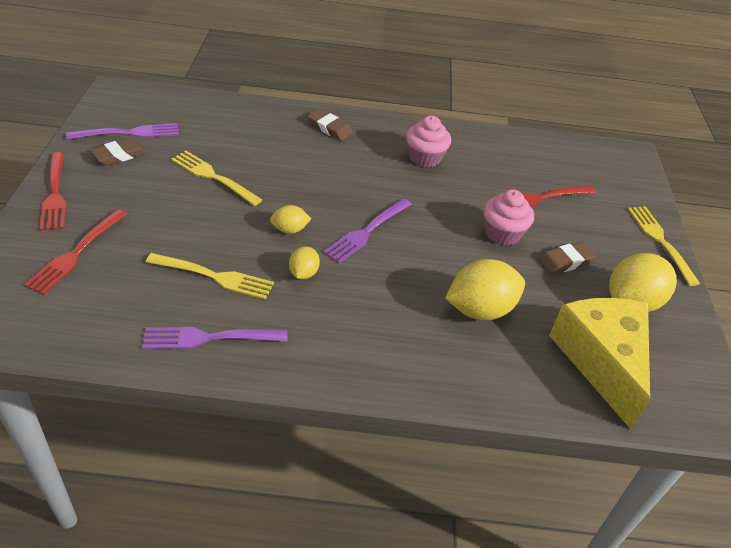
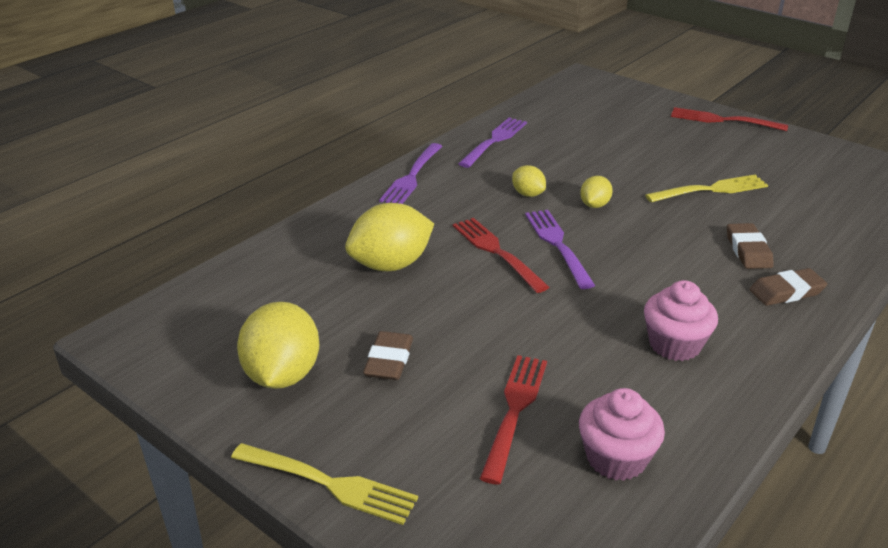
camera: 130 degrees right, 10 degrees down
(76, 252) = (634, 116): red fork -> red fork (497, 252)
(119, 155) = (775, 154): brown eraser -> brown eraser (748, 250)
(128, 133) = (818, 166): purple fork -> purple fork (412, 176)
(213, 276) = (560, 157): yellow fork -> none
(480, 309) = (391, 265): yellow lemon -> yellow lemon turned 45 degrees clockwise
(502, 233) = (477, 336): pink cupcake -> pink cupcake (616, 458)
(601, 361) = (256, 304): yellow cheese -> none

